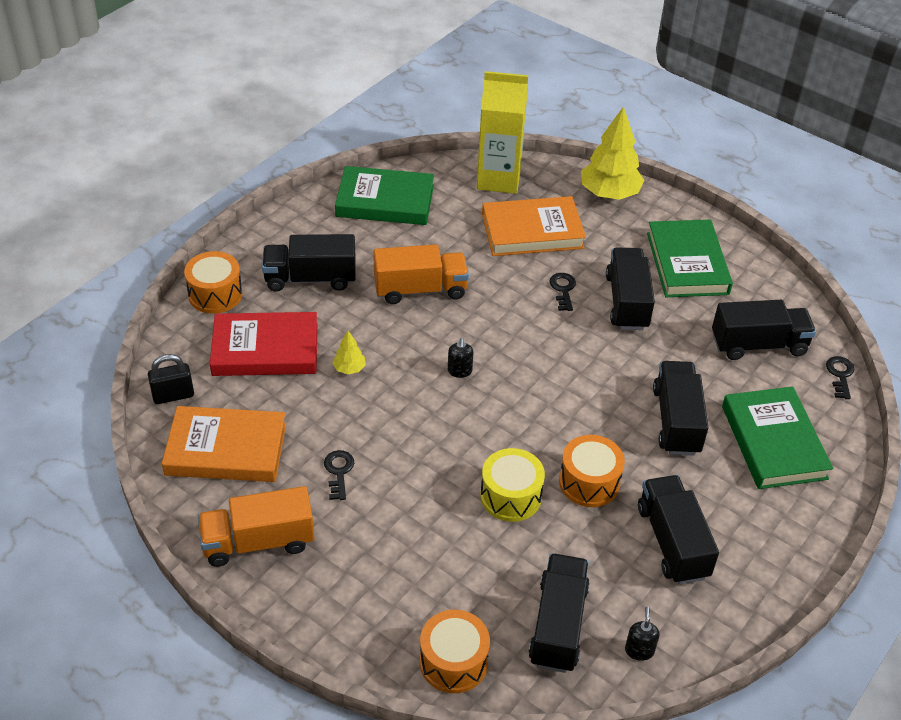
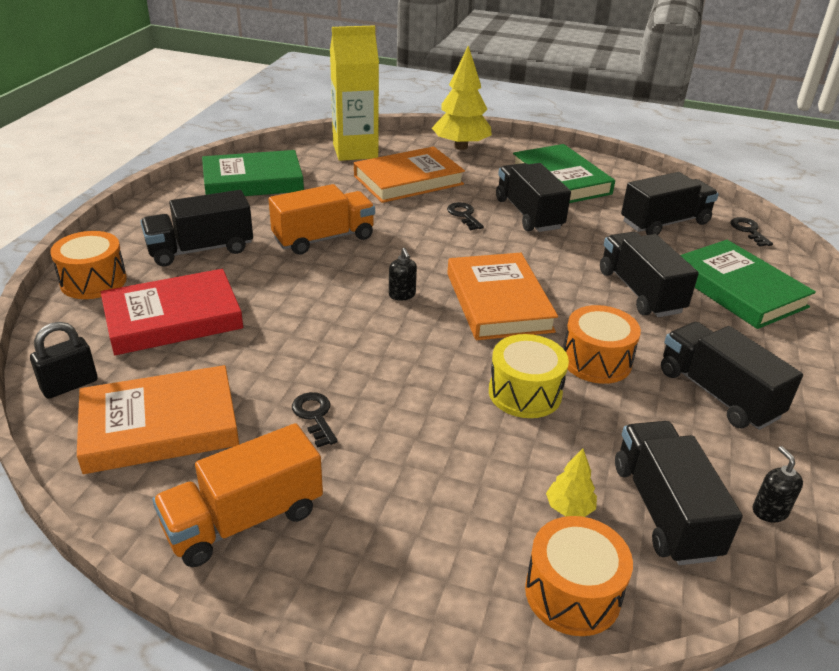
camera: 20 degrees left, 10 degrees down
(349, 368) = (280, 316): yellow tree -> yellow tree (569, 508)
(539, 400) = (498, 302): none -> orange book

